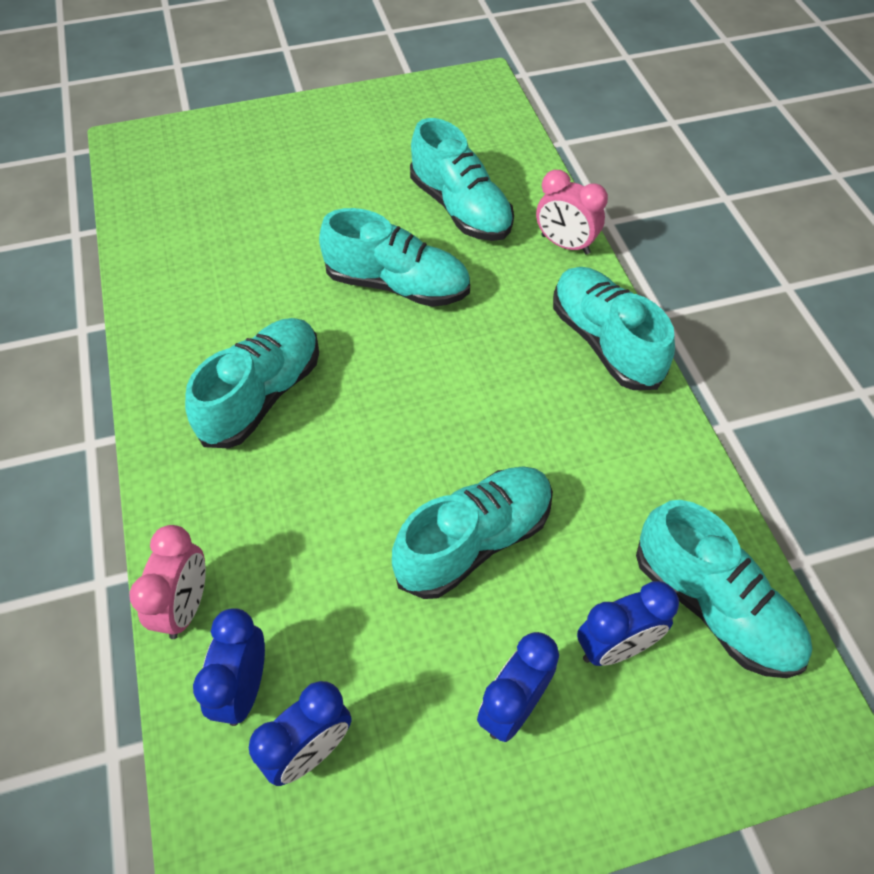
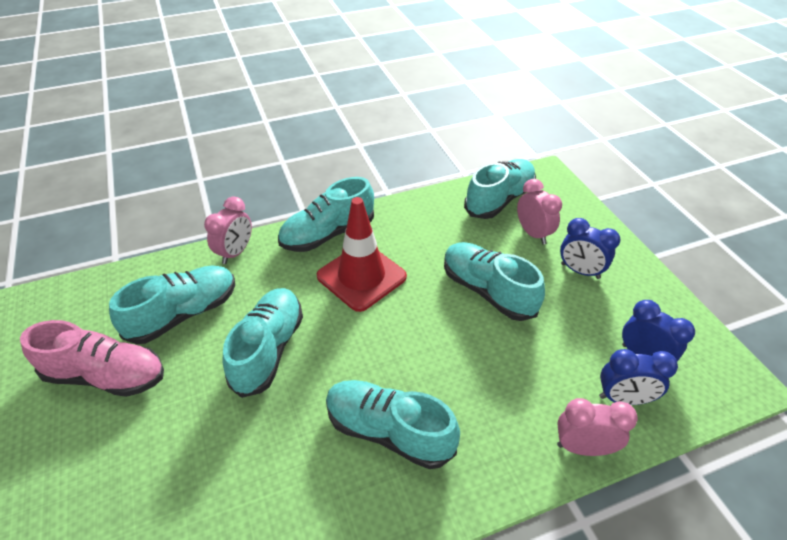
camera: 95 degrees left, 10 degrees down
(383, 163) = (106, 376): none -> pink shoe
(514, 379) = (361, 276): none -> red traffic cone
(615, 647) = (533, 233): blue clock -> pink clock

